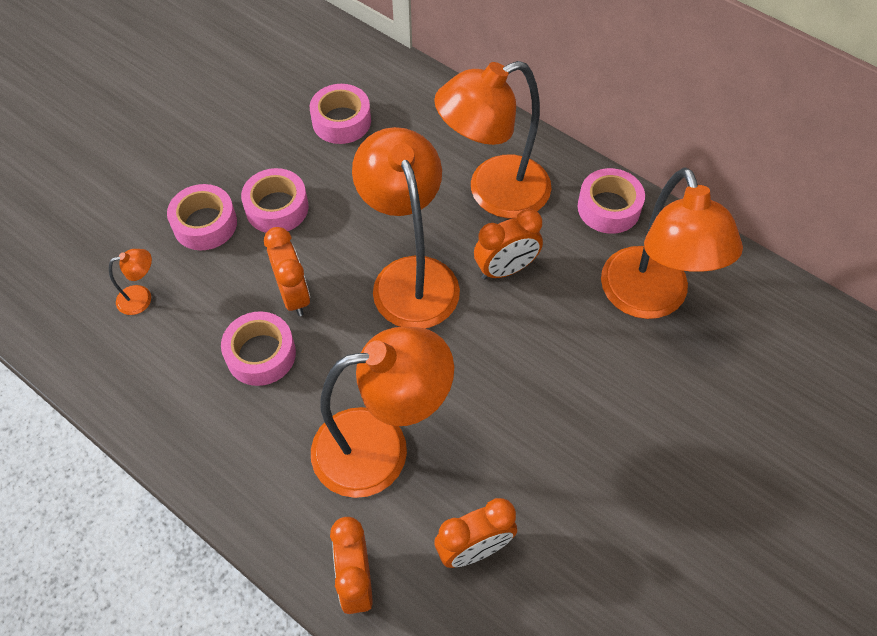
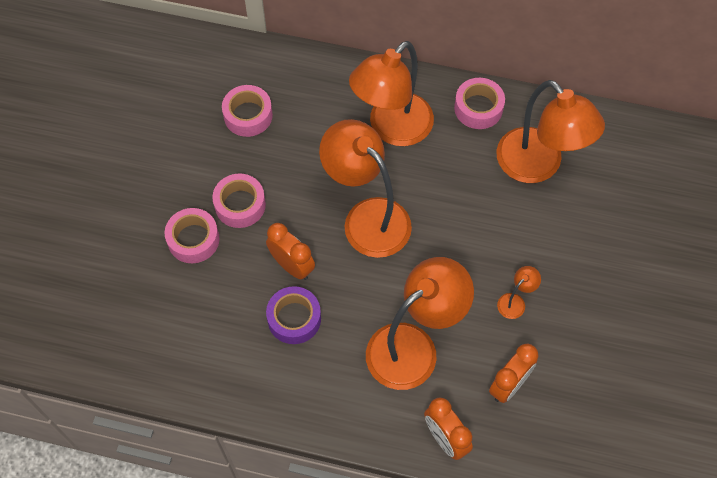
camera: 25 degrees left, 5 degrees up
(142, 298) = (181, 315): orange lamp -> orange lamp (515, 301)
(261, 354) = (294, 318): pink tape -> purple tape
(505, 269) = (430, 184): orange clock -> none

